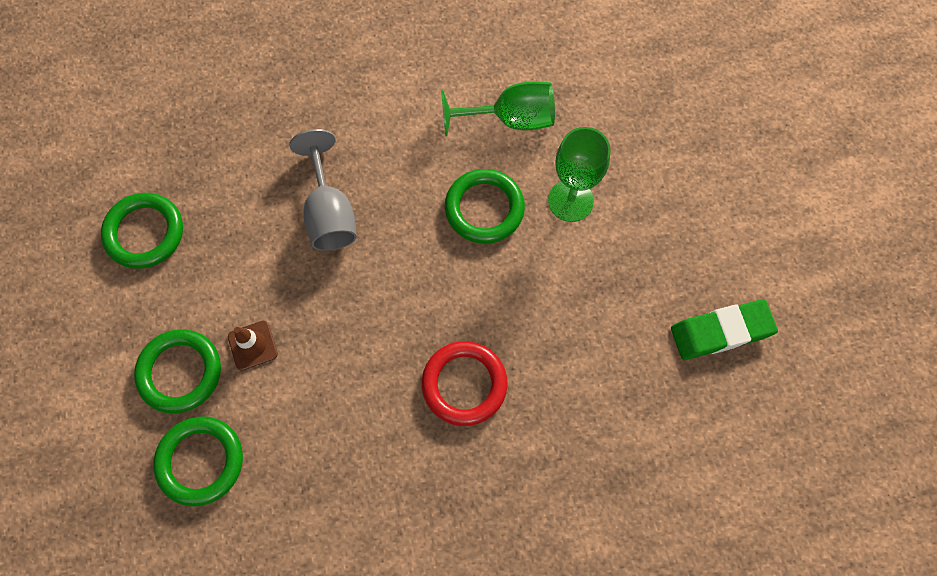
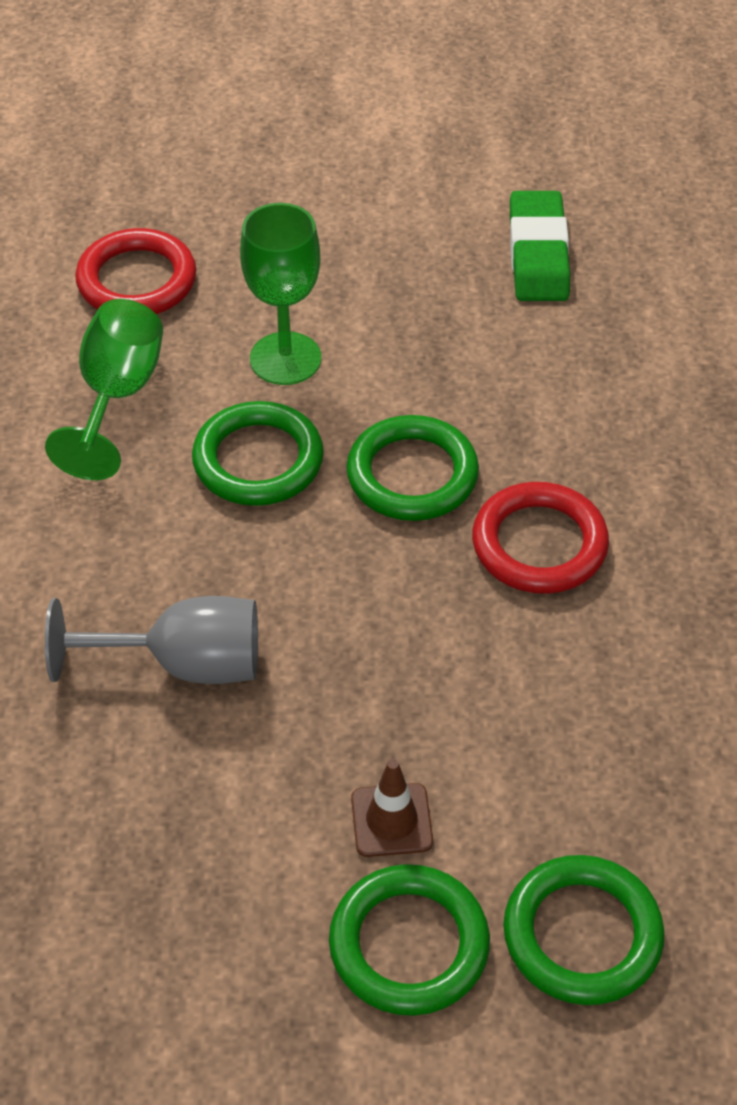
camera: 75 degrees left, 20 degrees down
(145, 233) = (106, 968): green ring -> green ring (412, 475)
(608, 99) = (137, 280): none -> red ring

